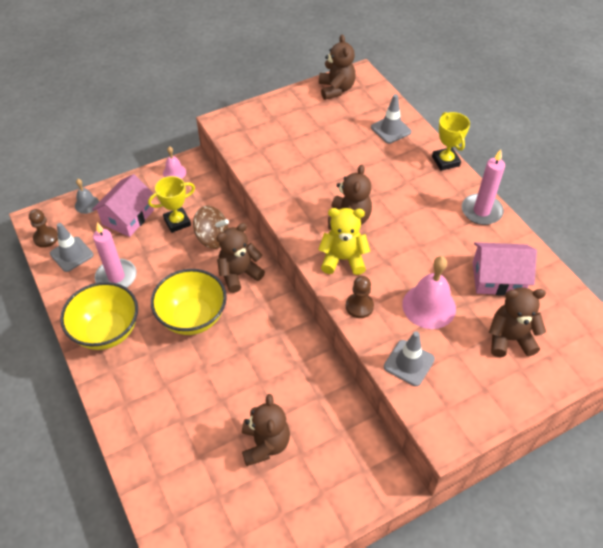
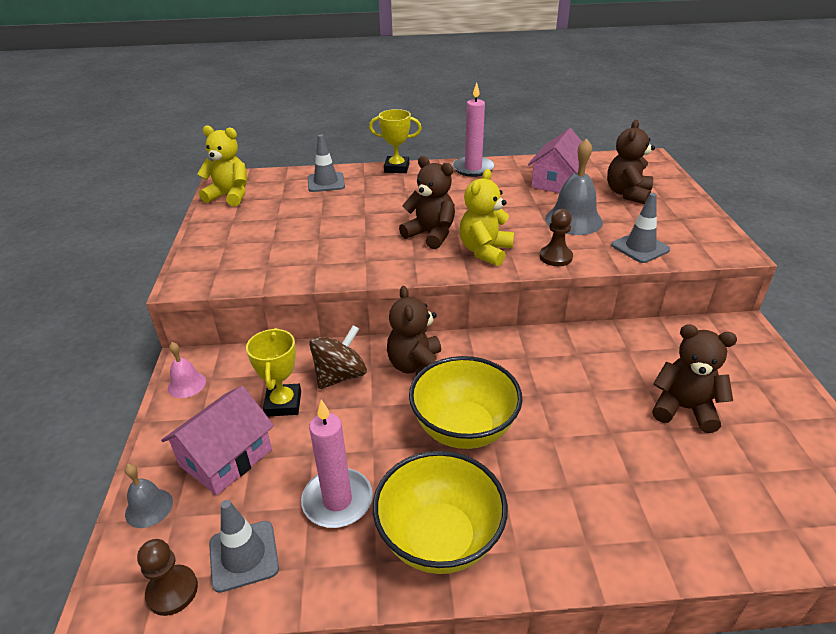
camera: 65 degrees left, 15 degrees down
(128, 217) = (226, 457): pink house -> pink house turned 75 degrees clockwise
(336, 89) = (229, 196): brown teddy bear -> yellow teddy bear
(429, 306) = (573, 220): pink bell -> grey bell

